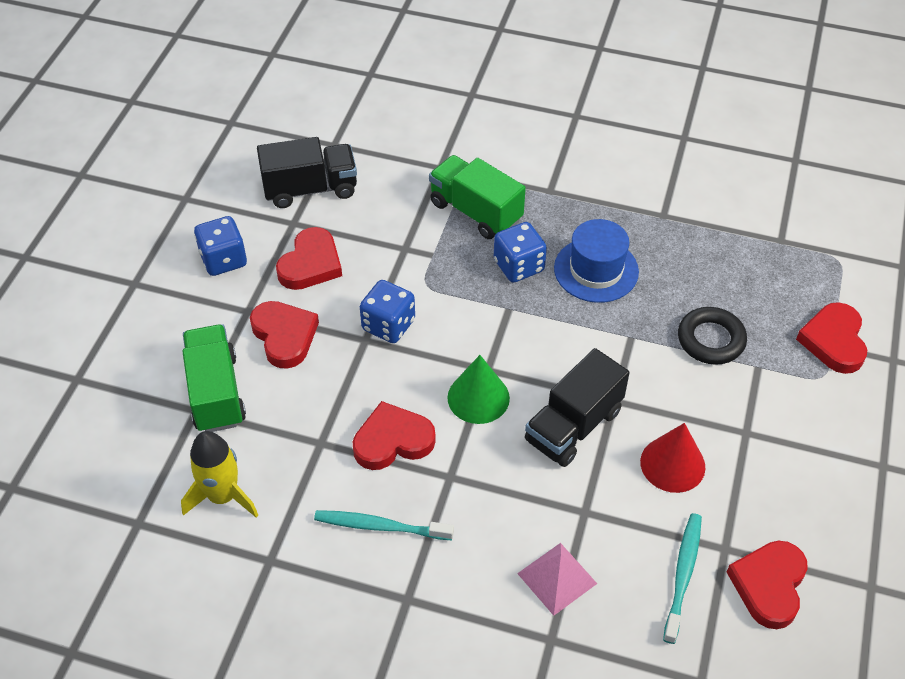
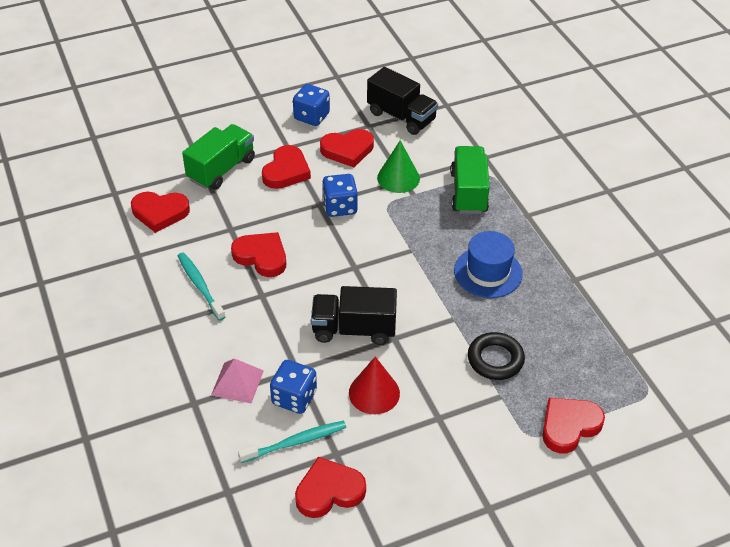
camera: 50 degrees right, 5 degrees down
(223, 496) = (160, 213): yellow rocket -> red heart
(478, 397) = (329, 275): green cone -> green cone (398, 178)
(518, 266) = (449, 235): blue dice -> blue dice (294, 398)

